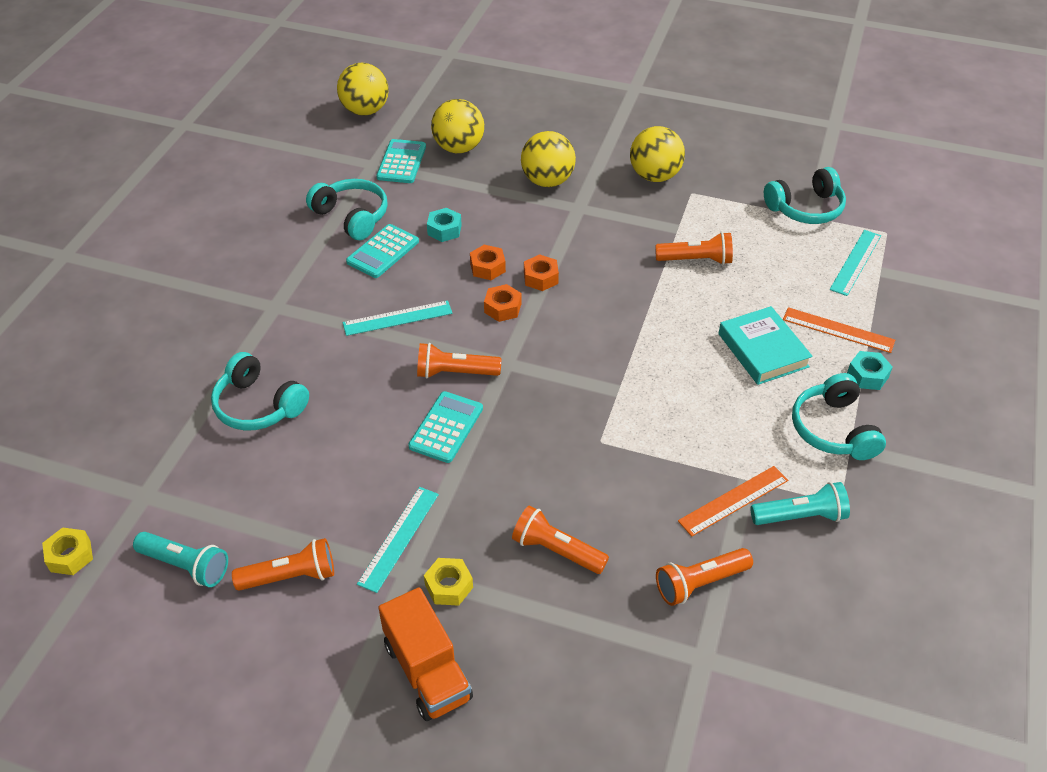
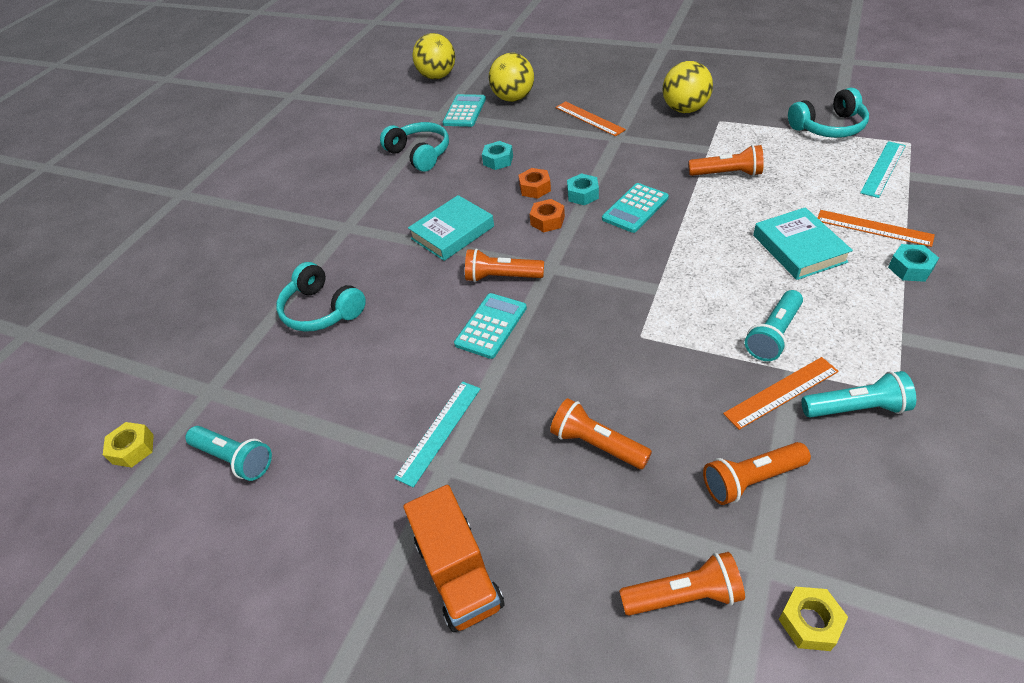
camera: 10 degrees right, 0 degrees up
(291, 576) = (331, 470): orange flashlight -> orange flashlight (684, 595)
(383, 252) = (443, 180): turquoise calculator -> turquoise calculator (635, 208)
(397, 318) = (452, 232): turquoise ruler -> turquoise book
(449, 586) = (486, 481): yellow nut -> yellow nut (809, 622)
(540, 278) = (582, 194): orange nut -> turquoise nut
(547, 181) = (589, 118): yellow ball -> orange ruler
(730, 442) = (773, 335): none -> turquoise flashlight
(833, 429) = (881, 320): turquoise headphones -> none

